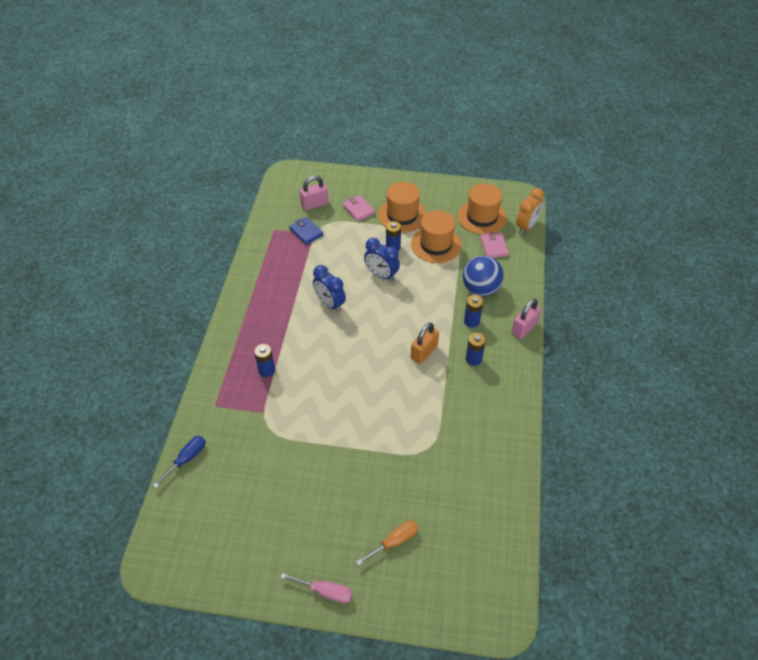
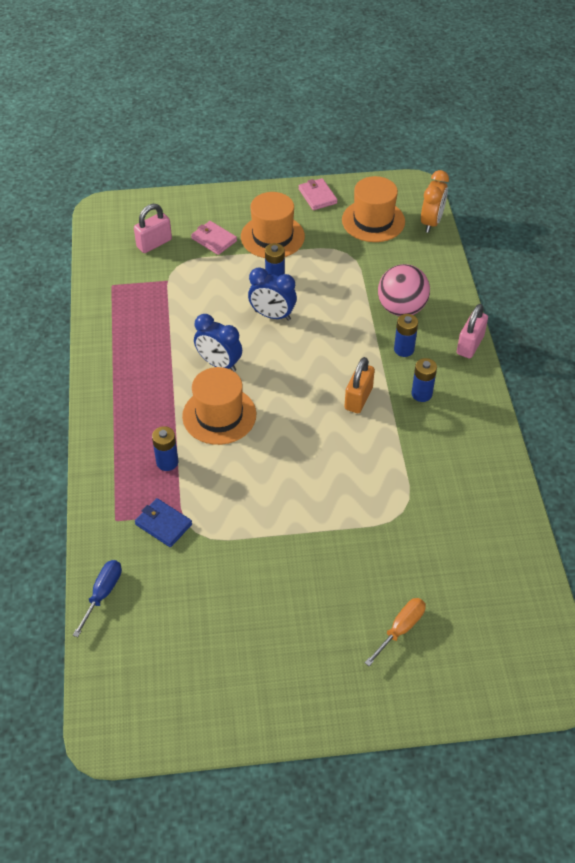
camera: 15 degrees left, 0 degrees up
(306, 232) = (156, 280): blue wallet -> blue wallet (163, 524)
(325, 591) = (337, 707): pink screwdriver -> none
(436, 244) = (328, 265): orange hat -> orange hat (219, 415)
(480, 289) = (401, 308): blue ball -> pink ball
(494, 246) = (400, 254): pink wallet -> pink wallet (317, 196)

